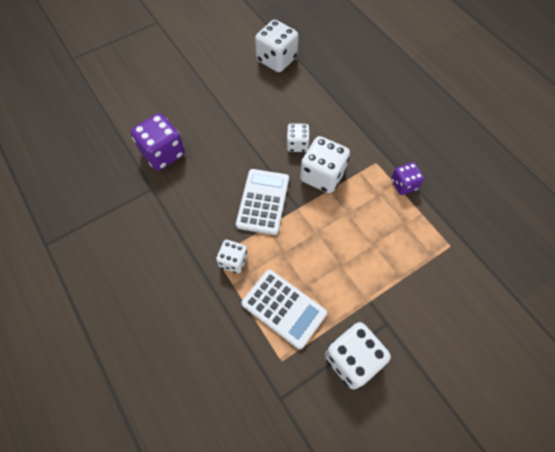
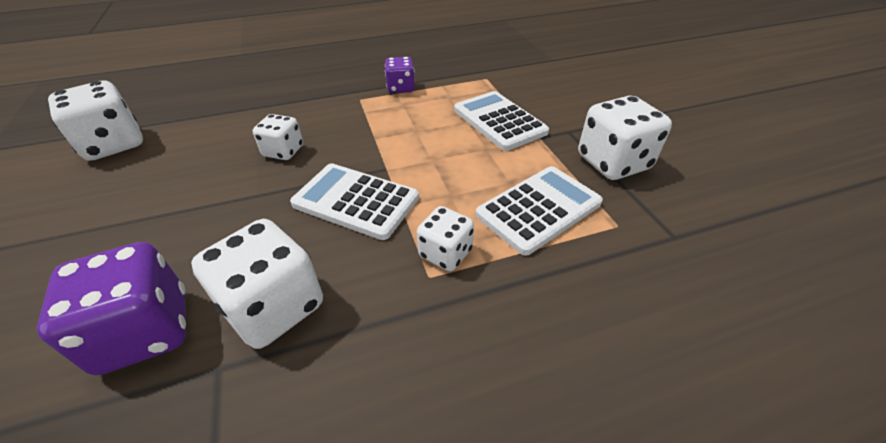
camera: 75 degrees left, 20 degrees down
(322, 175) = (350, 139): white dice -> white dice (274, 307)
(381, 268) = (499, 121): none -> white calculator

